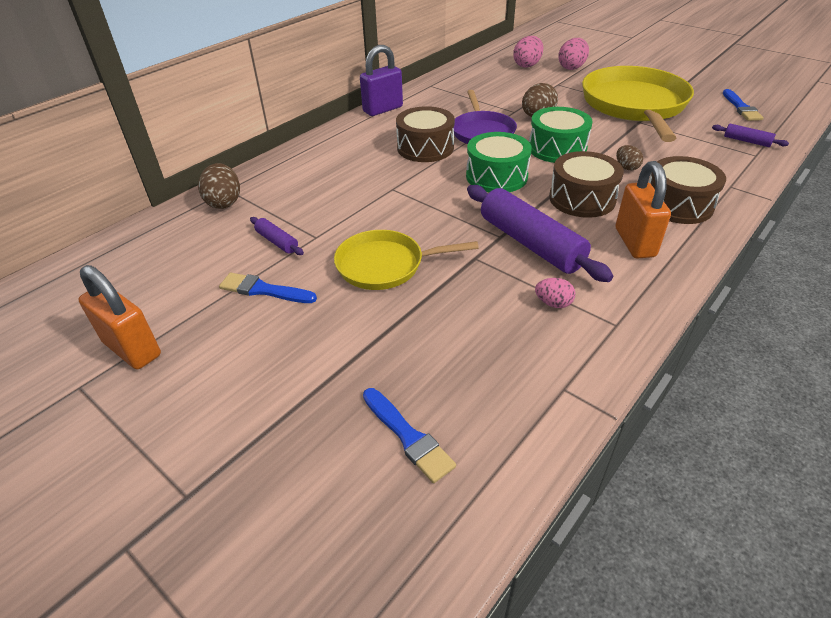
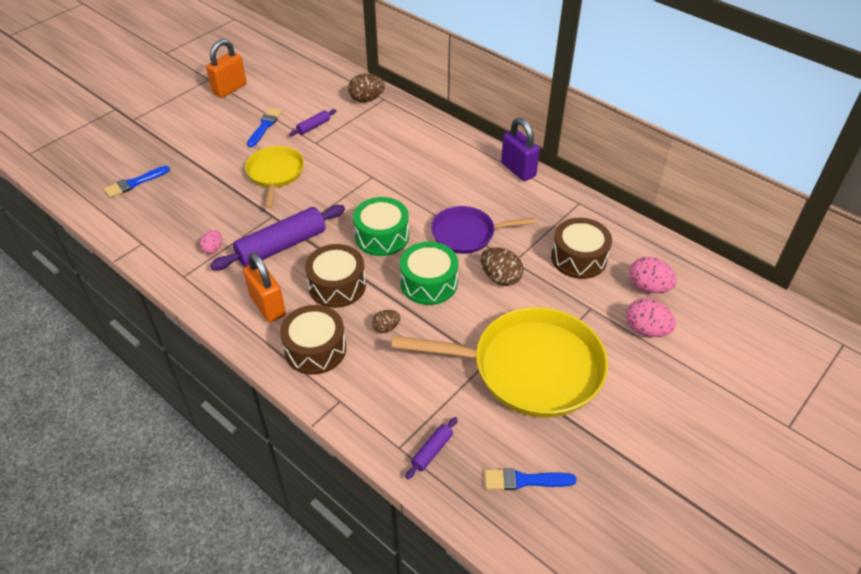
camera: 90 degrees right, 5 degrees up
(425, 148) = (438, 196): brown drum -> brown drum (579, 258)
(634, 242) = (268, 306): orange padlock -> orange padlock turned 60 degrees clockwise

